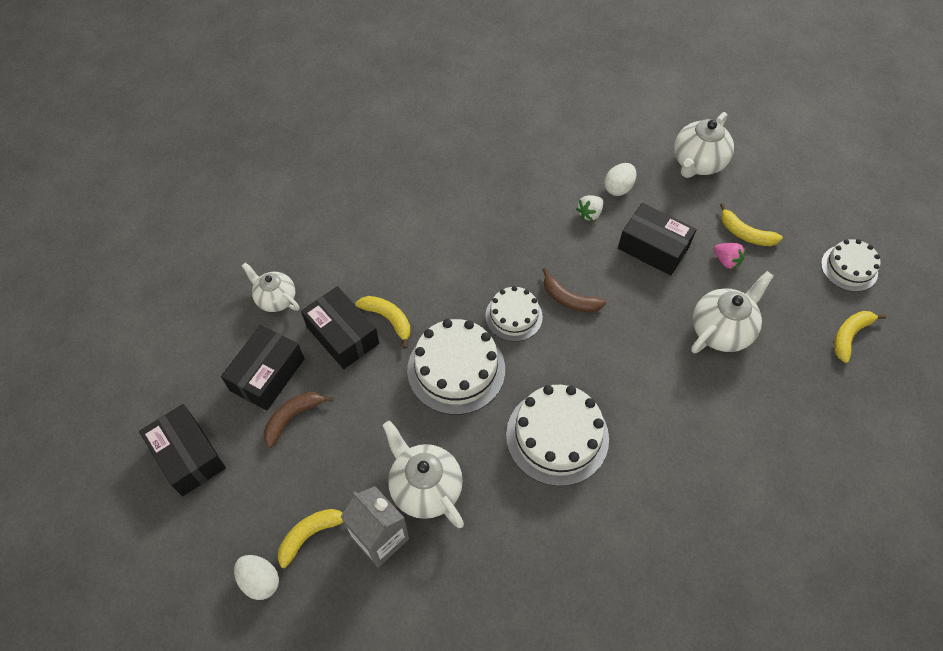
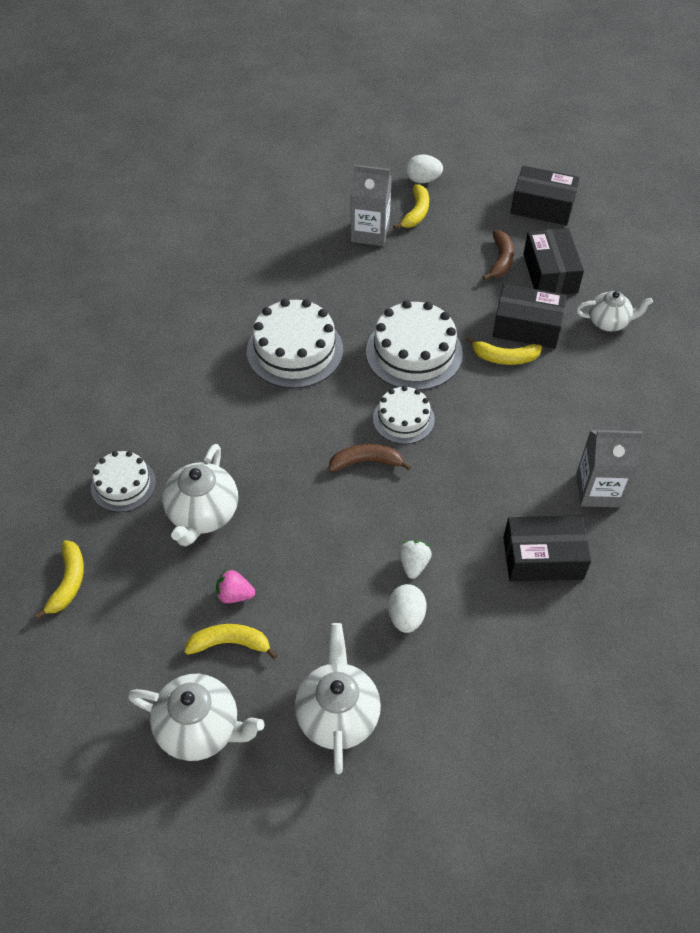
camera: 145 degrees right, 5 degrees down
(424, 189) = (598, 490): none -> grey carton
(425, 487) = (366, 271): white teapot -> white teapot (200, 728)
(653, 248) = (321, 564): black box -> black box (543, 558)
(849, 268) = (92, 668): white cake -> white cake (123, 484)

